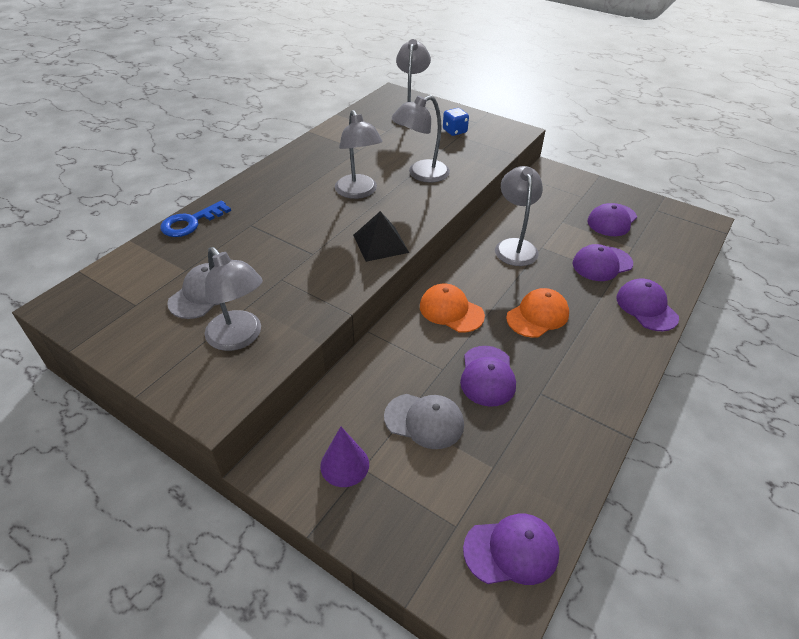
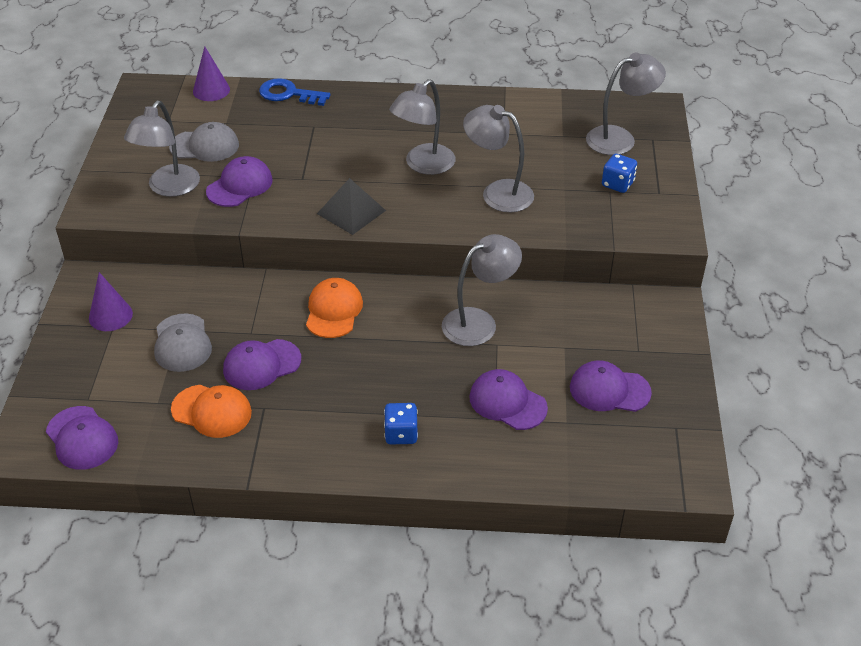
camera: 60 degrees right, 0 degrees up
(125, 263) = (211, 90): none -> purple cone
(538, 315) = (374, 374): orange cap -> orange cap (212, 411)
(609, 325) = (401, 434): none -> blue dice
(646, 307) = (456, 458): purple cap -> purple cap (240, 185)

